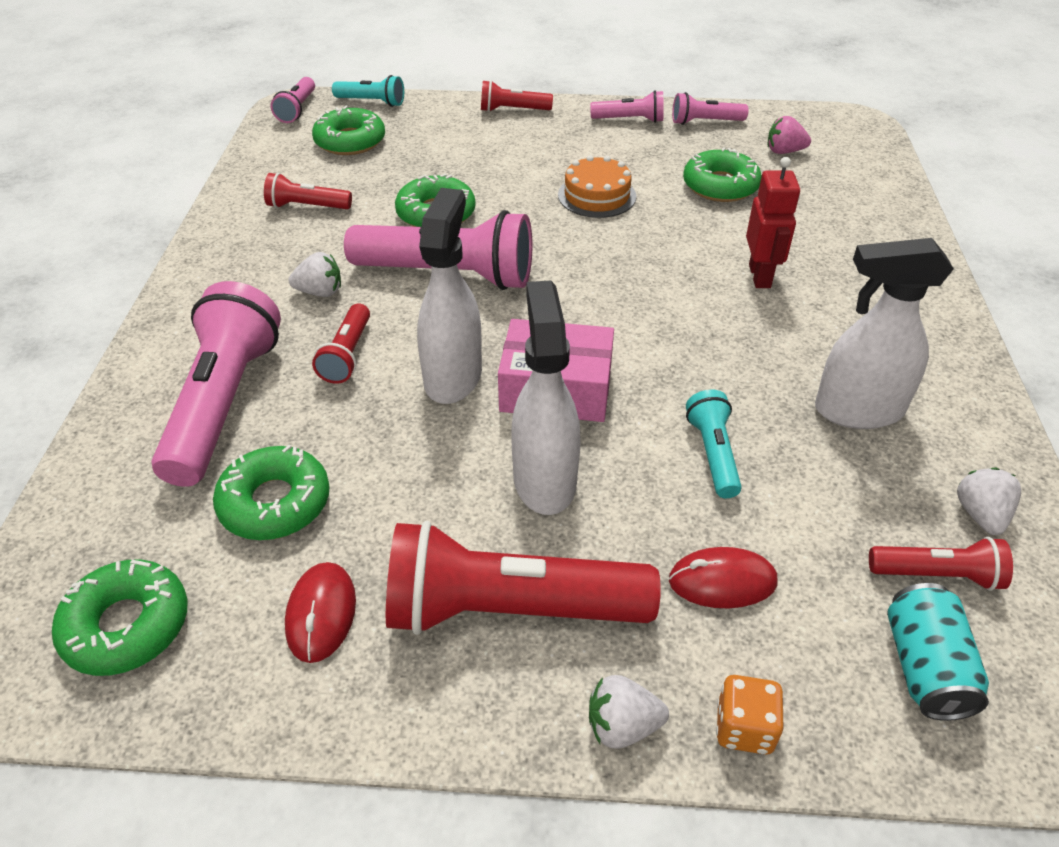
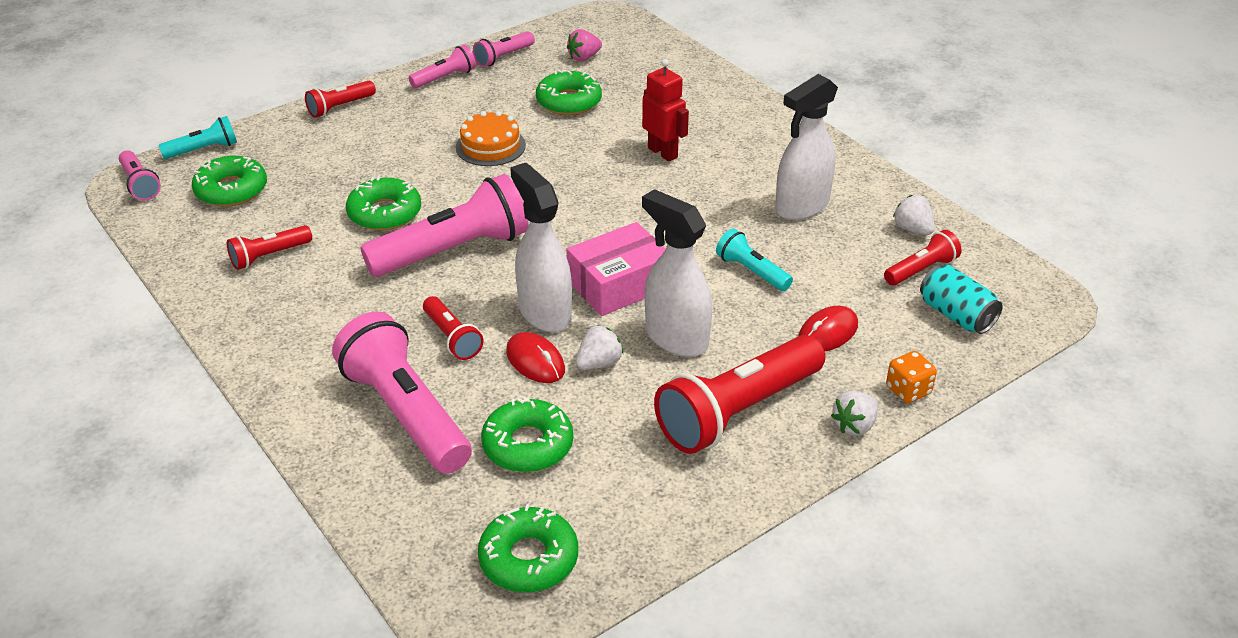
camera: 40 degrees left, 5 degrees down
(320, 292) = (372, 309): white strawberry -> white strawberry (599, 363)
(321, 614) = (637, 479): red mouse -> red mouse (535, 361)

